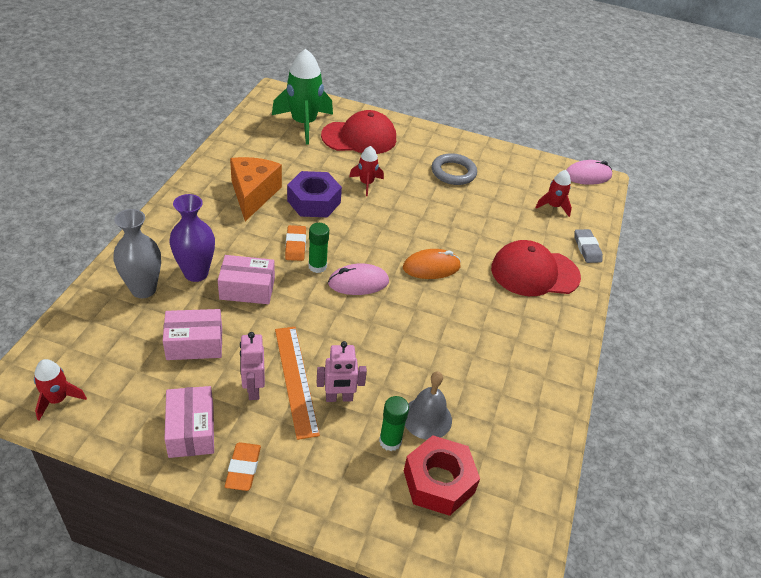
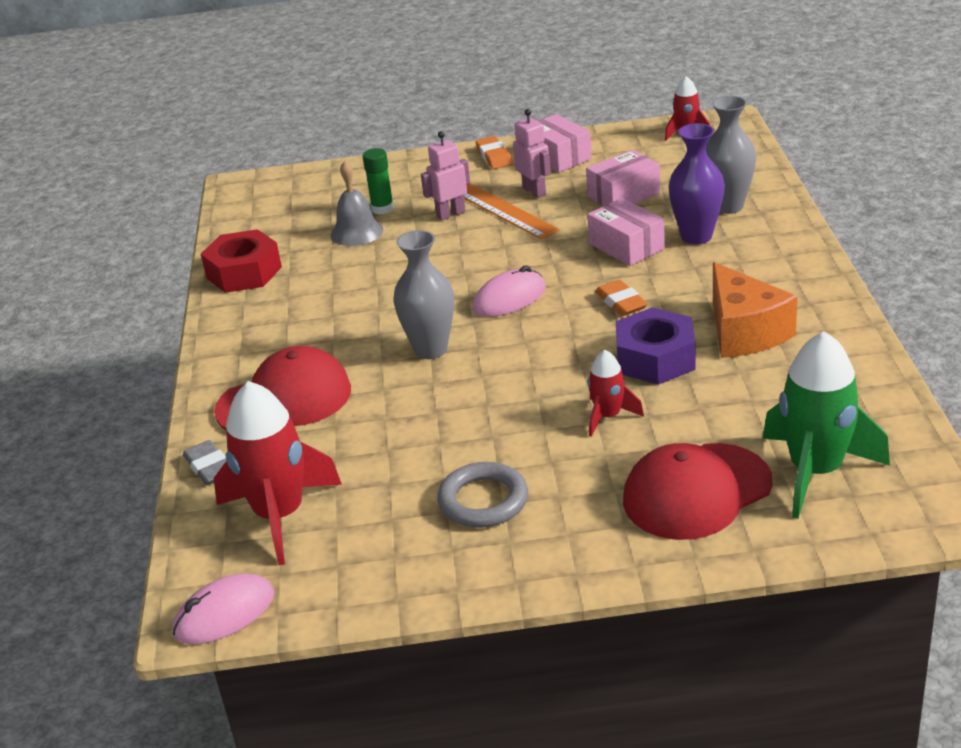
camera: 165 degrees right, 10 degrees down
(247, 289) = (626, 246): pink box -> pink box turned 75 degrees clockwise
(317, 266) = (572, 294): green glue stick -> none
(431, 267) = (431, 349): orange mouse -> grey vase
(438, 482) = (325, 204): red nut -> red nut (244, 272)
(553, 206) = (280, 516): red rocket -> red rocket, size x1.93

